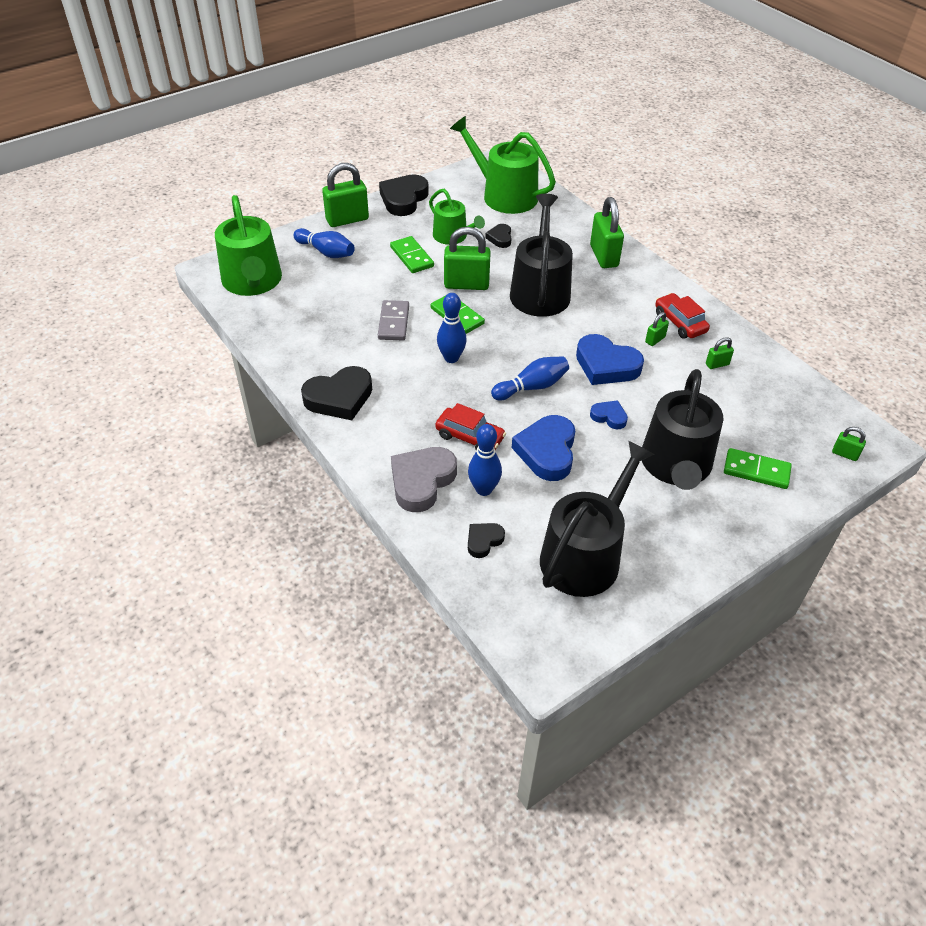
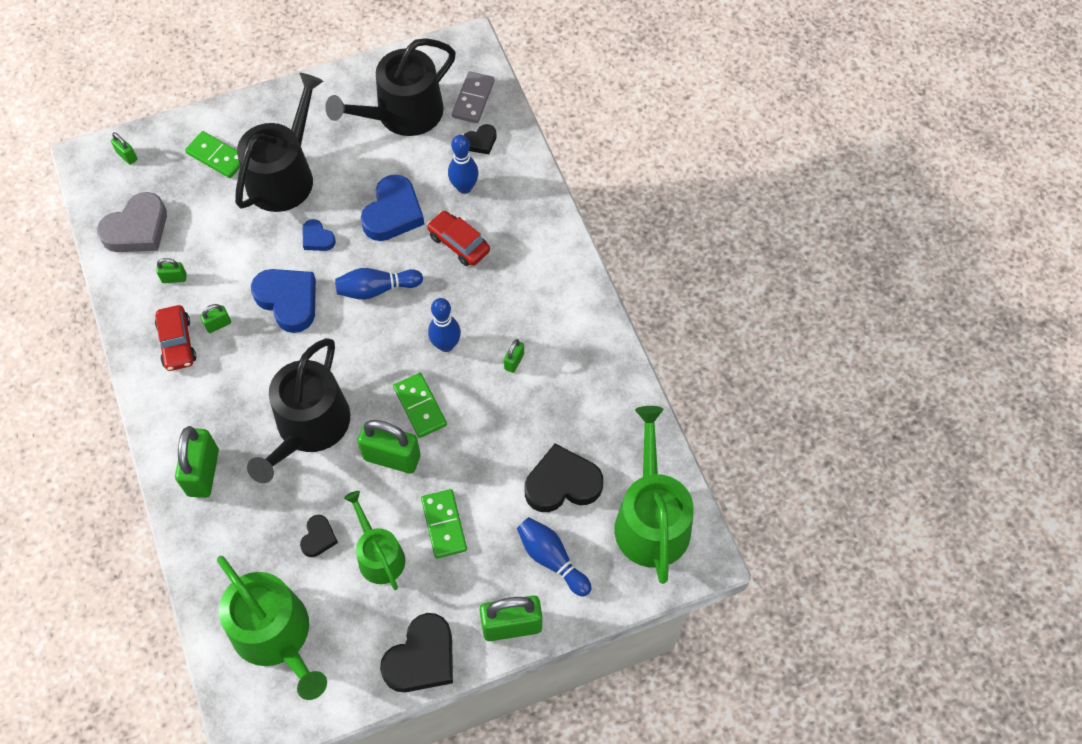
camera: 165 degrees left, 15 degrees up
(339, 398) = (574, 316): black heart -> black heart (562, 483)
(387, 356) = (514, 361): none -> green padlock
(393, 322) = (495, 411): grey domino -> grey domino (473, 99)
(422, 481) = (517, 206): grey heart -> grey heart (137, 229)

